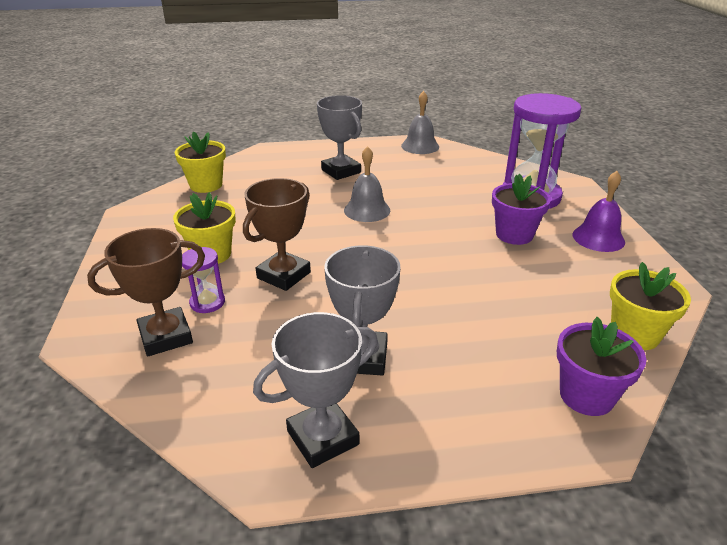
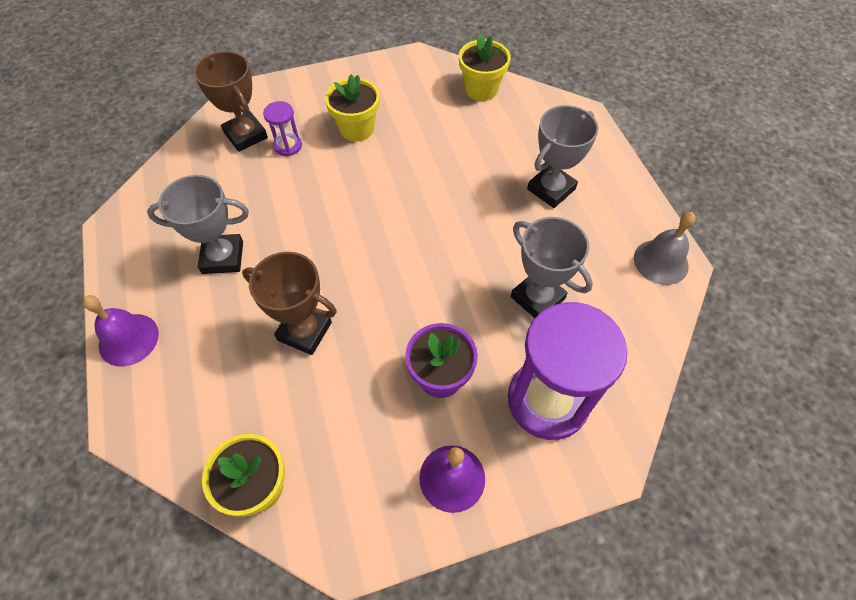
camera: 80 degrees right, 25 degrees up
(283, 275) = (331, 184): brown trophy -> brown trophy (304, 331)
(323, 438) = (142, 246): grey trophy -> grey trophy (537, 298)
(367, 210) = (463, 227): grey bell -> none
(474, 444) = (128, 339): none -> purple bell
(586, 395) = (174, 426): purple flower pot -> none

